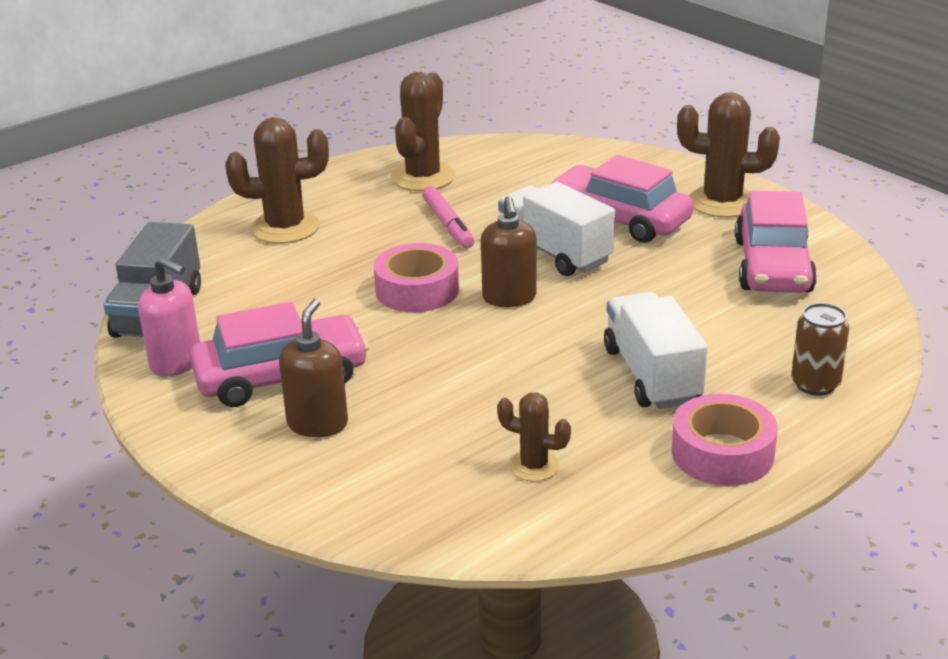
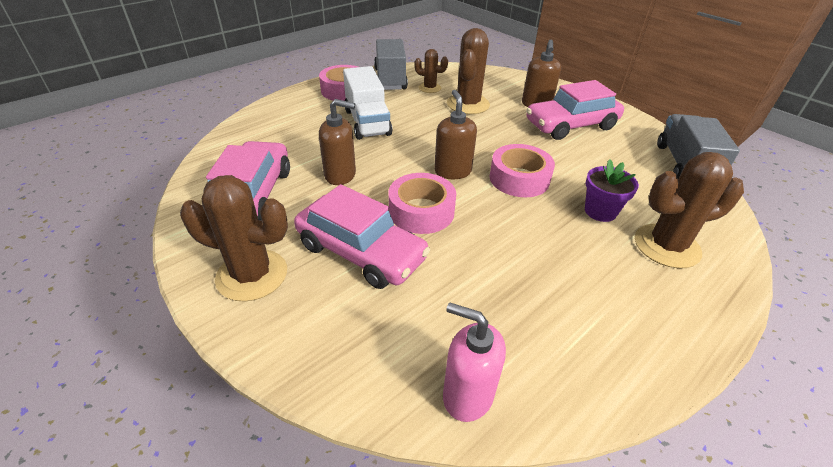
camera: 175 degrees right, 10 degrees up
(176, 363) = (636, 133): pink soap dispenser -> pink soap dispenser (467, 395)
(333, 256) = (600, 211): none -> purple flower pot
(423, 177) = (576, 329): brown cactus -> brown cactus (468, 104)
(448, 224) = (520, 247): pink marker -> none
(555, 253) = (421, 211): white truck -> pink tape
(626, 493) = (390, 79): none -> grey truck
(668, 290) = (340, 175): none -> brown soap dispenser
(815, 384) = (281, 116): brown can -> none

